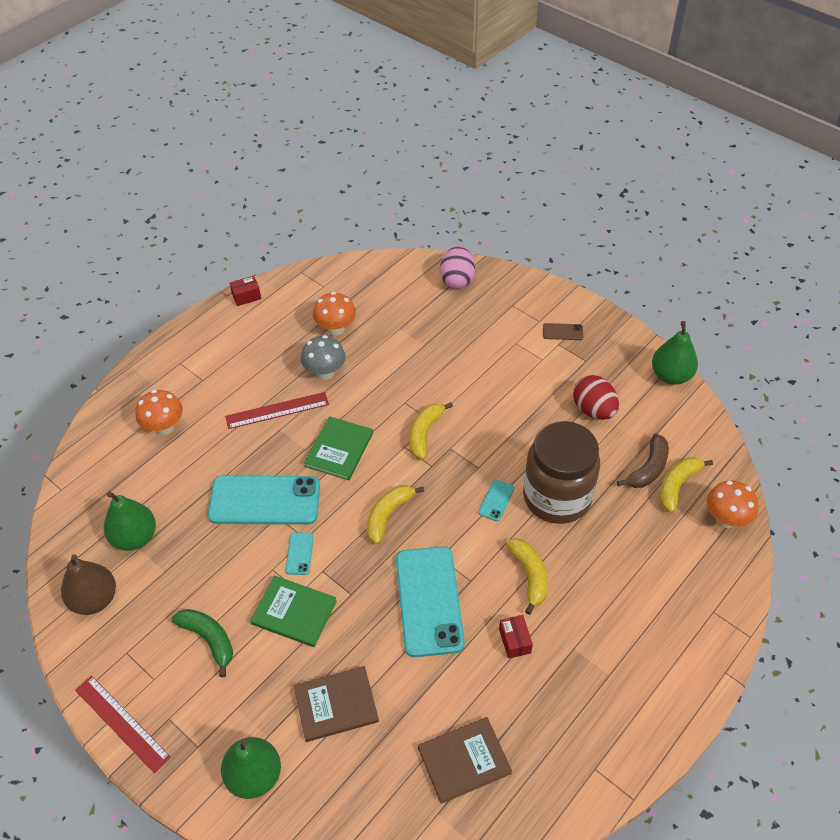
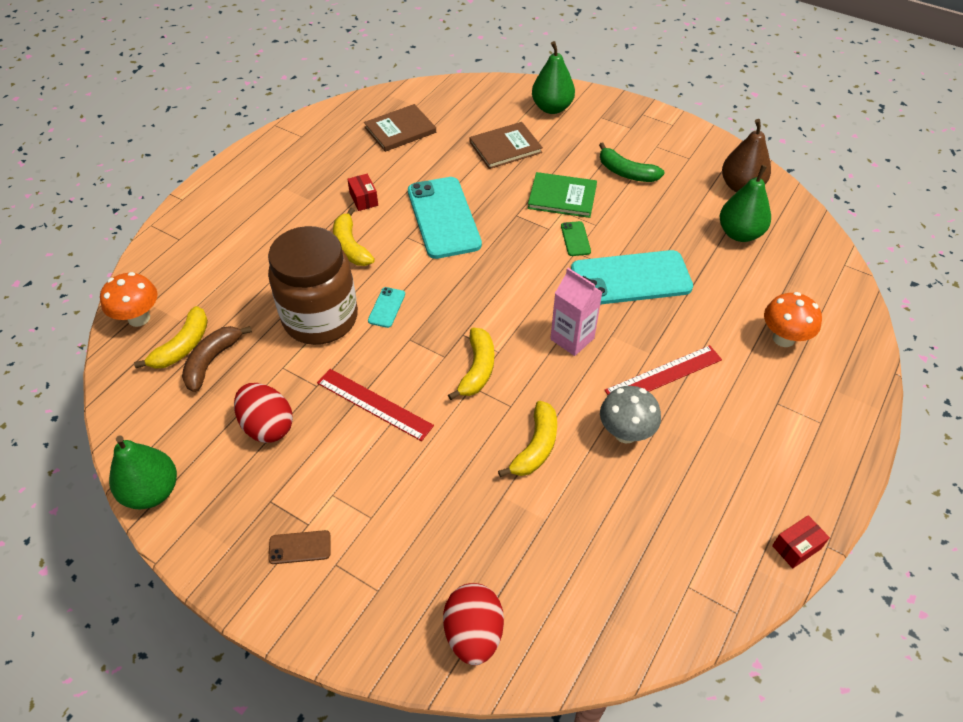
camera: 170 degrees right, 0 degrees up
(122, 723) = (664, 122): red ruler -> red ruler (374, 404)
(299, 553) = (575, 239): turquoise phone -> green phone
(336, 329) = (637, 505): orange mushroom -> none
(339, 449) = (572, 339): green book -> pink carton
(388, 515) = (498, 280): yellow banana -> yellow banana (536, 447)
(457, 280) = (473, 633): pink egg -> red egg

